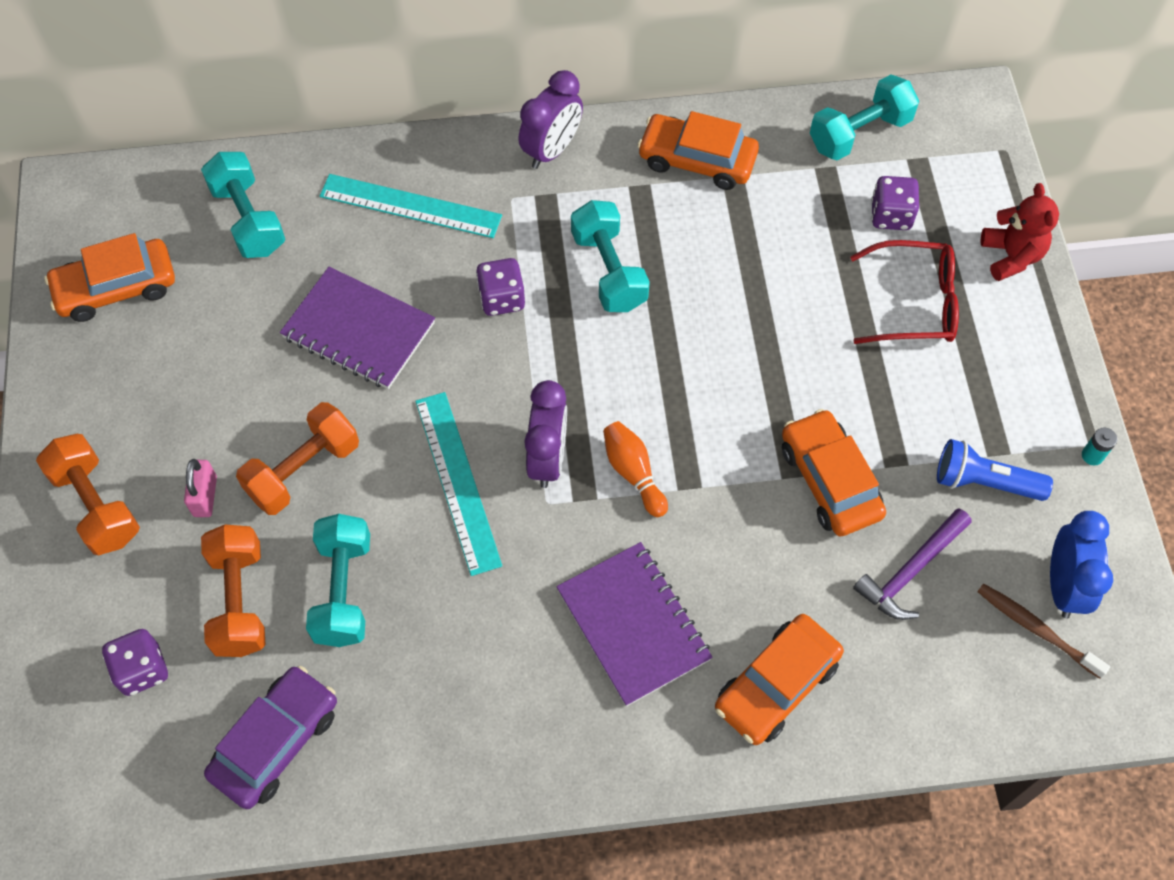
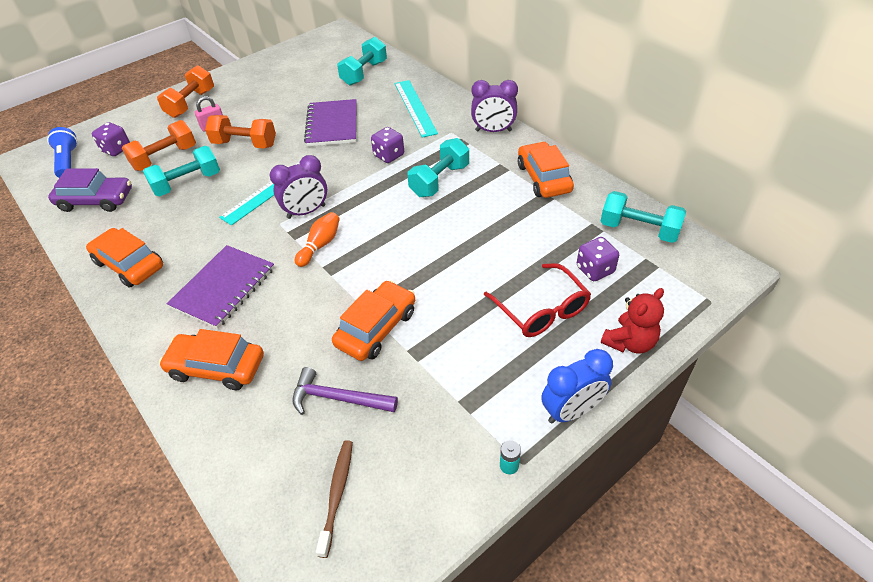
camera: 60 degrees right, 15 degrees down
(116, 288) = (300, 61): orange car -> orange car (129, 264)
(984, 482) = (435, 408): blue flashlight -> blue flashlight (68, 161)
(1063, 586) = (384, 496): blue clock -> blue clock (571, 411)

